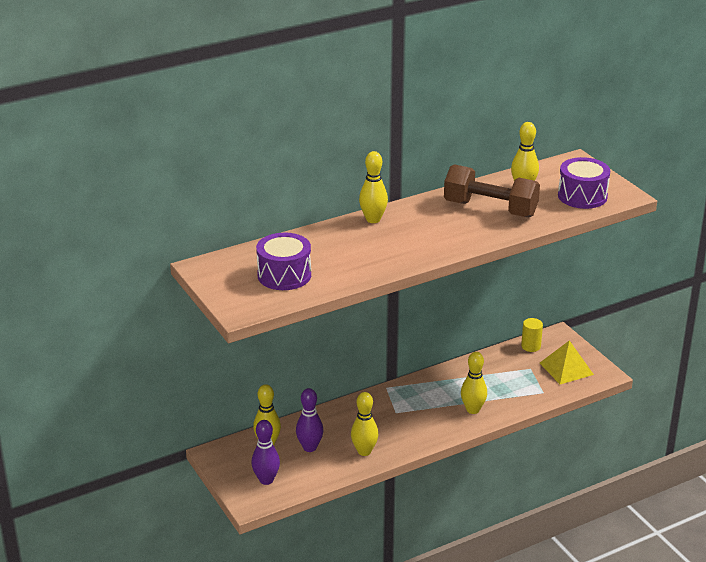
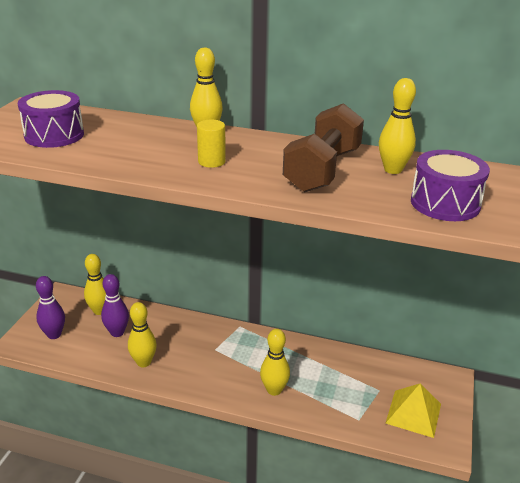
camera: 45 degrees right, 0 degrees up
(490, 209) = (322, 170): brown dumbbell -> brown dumbbell turned 45 degrees clockwise
(531, 346) = (408, 371): yellow cylinder -> yellow cylinder (211, 161)

